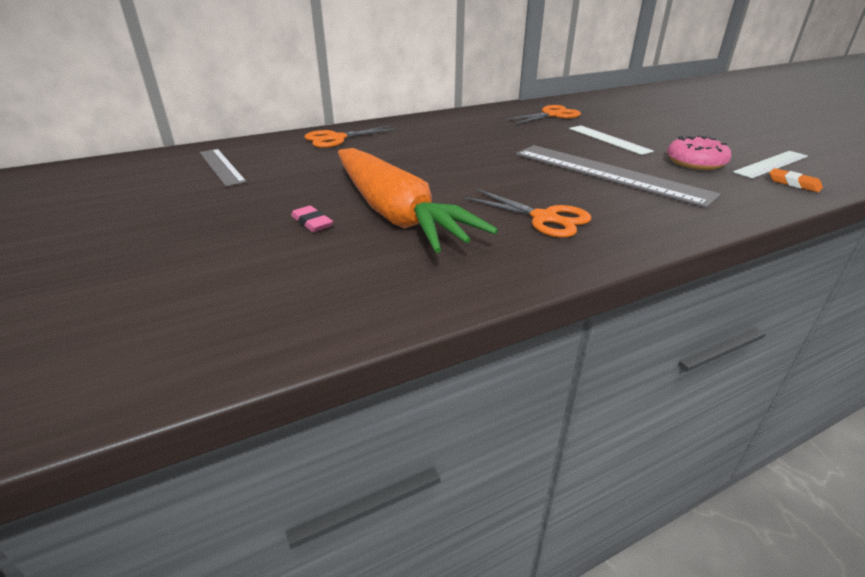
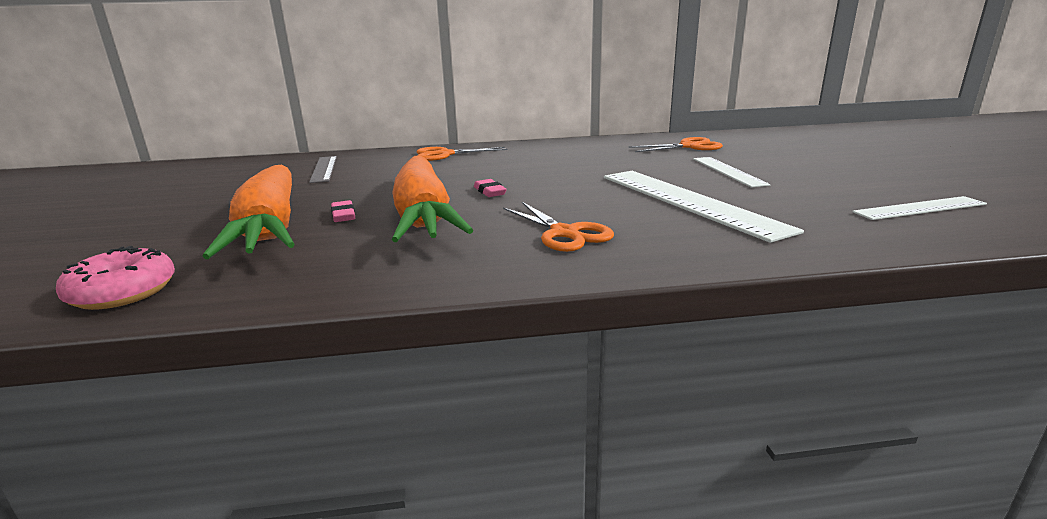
camera: 20 degrees right, 10 degrees down
(248, 247) = (270, 227): none -> orange carrot
(429, 179) = (489, 191): none -> pink eraser
(608, 174) = (687, 201): grey ruler -> white ruler
(695, 162) = (813, 199): pink donut -> pink donut (123, 292)
(793, 183) = (928, 230): orange eraser -> none

